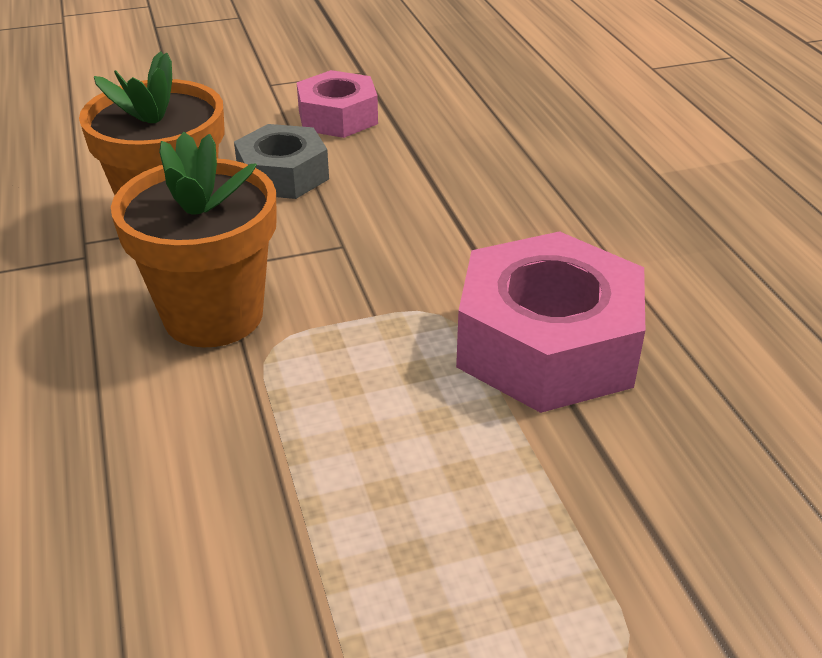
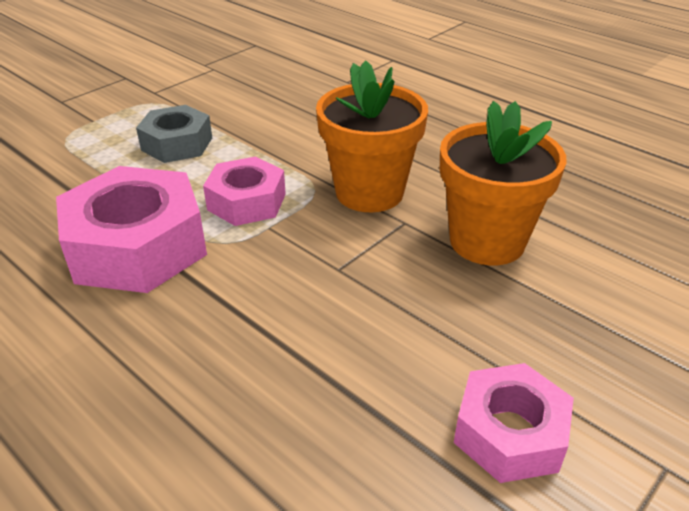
camera: 150 degrees right, 0 degrees up
(283, 175) = (462, 317): grey nut -> grey nut (177, 144)
(375, 359) = (246, 202): none -> pink nut

